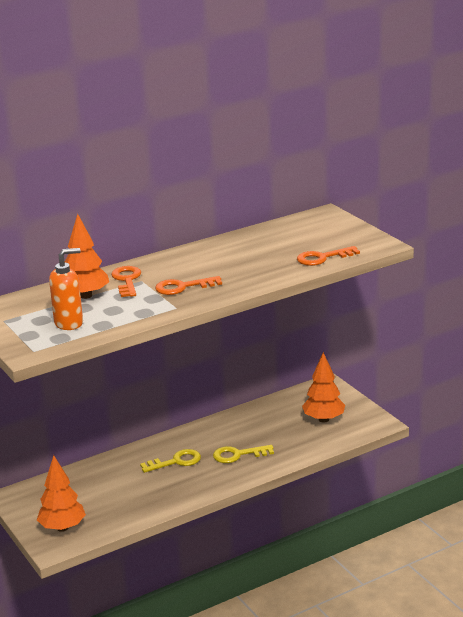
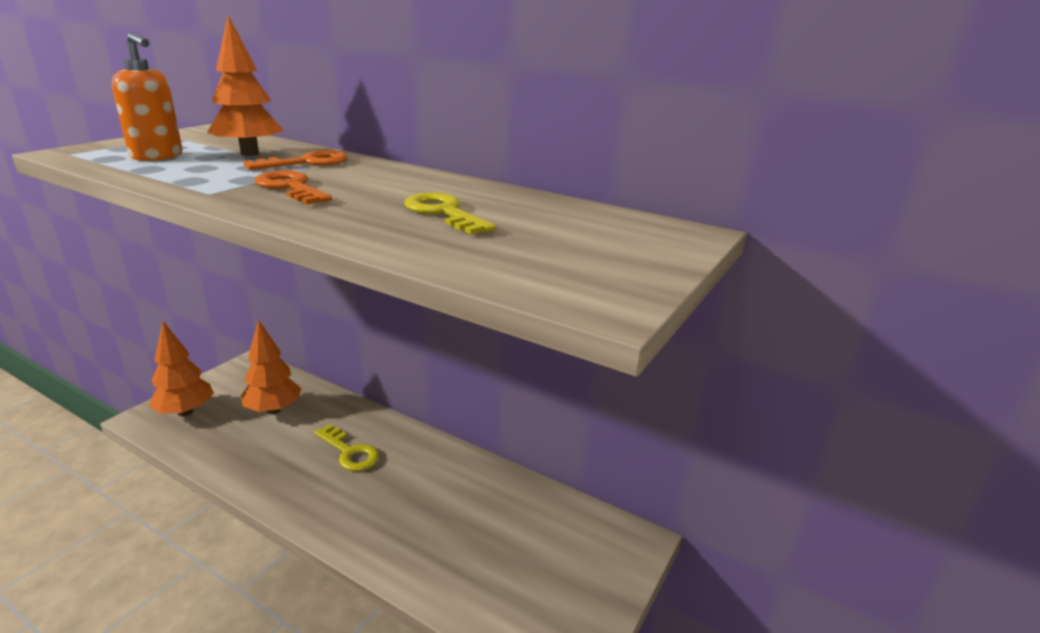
camera: 60 degrees right, 0 degrees up
(238, 455) = (386, 504): yellow key -> yellow key (444, 213)
(322, 258) = (476, 258): orange key -> none
(323, 419) = (532, 572): orange tree -> orange tree (274, 410)

